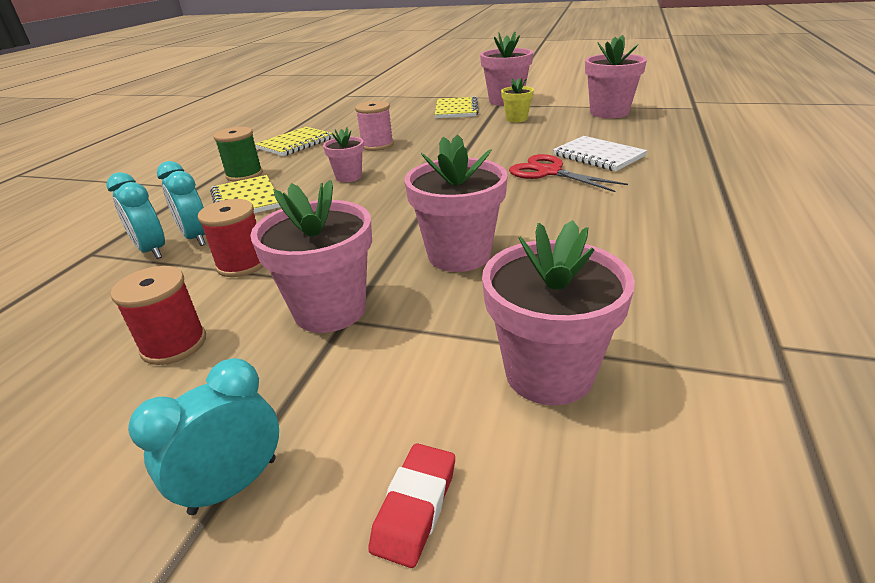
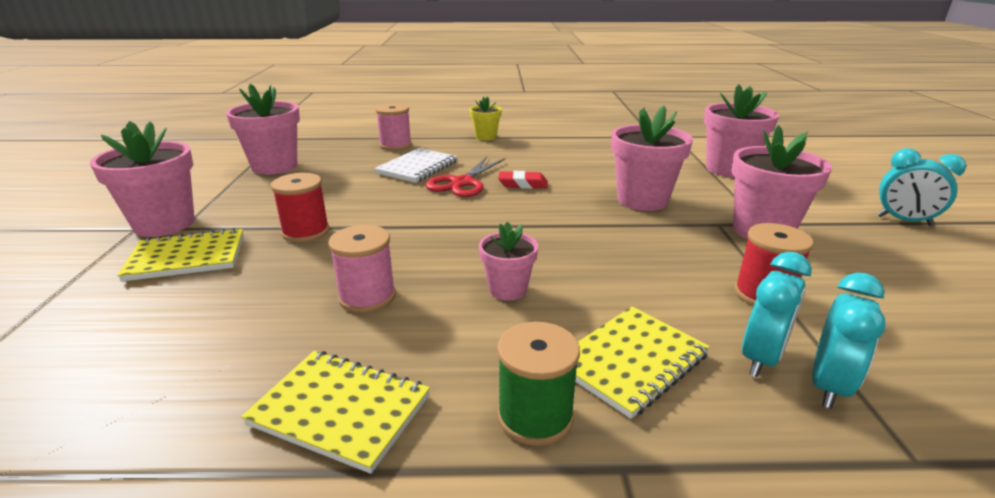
camera: 110 degrees left, 5 degrees down
(174, 344) = (886, 282): red spool -> red spool (306, 232)
(415, 507) = (839, 184): red eraser -> red eraser (523, 184)
(516, 119) = (272, 209): yellow flower pot -> yellow flower pot (485, 137)
(676, 147) = (395, 145): none -> pink spool

